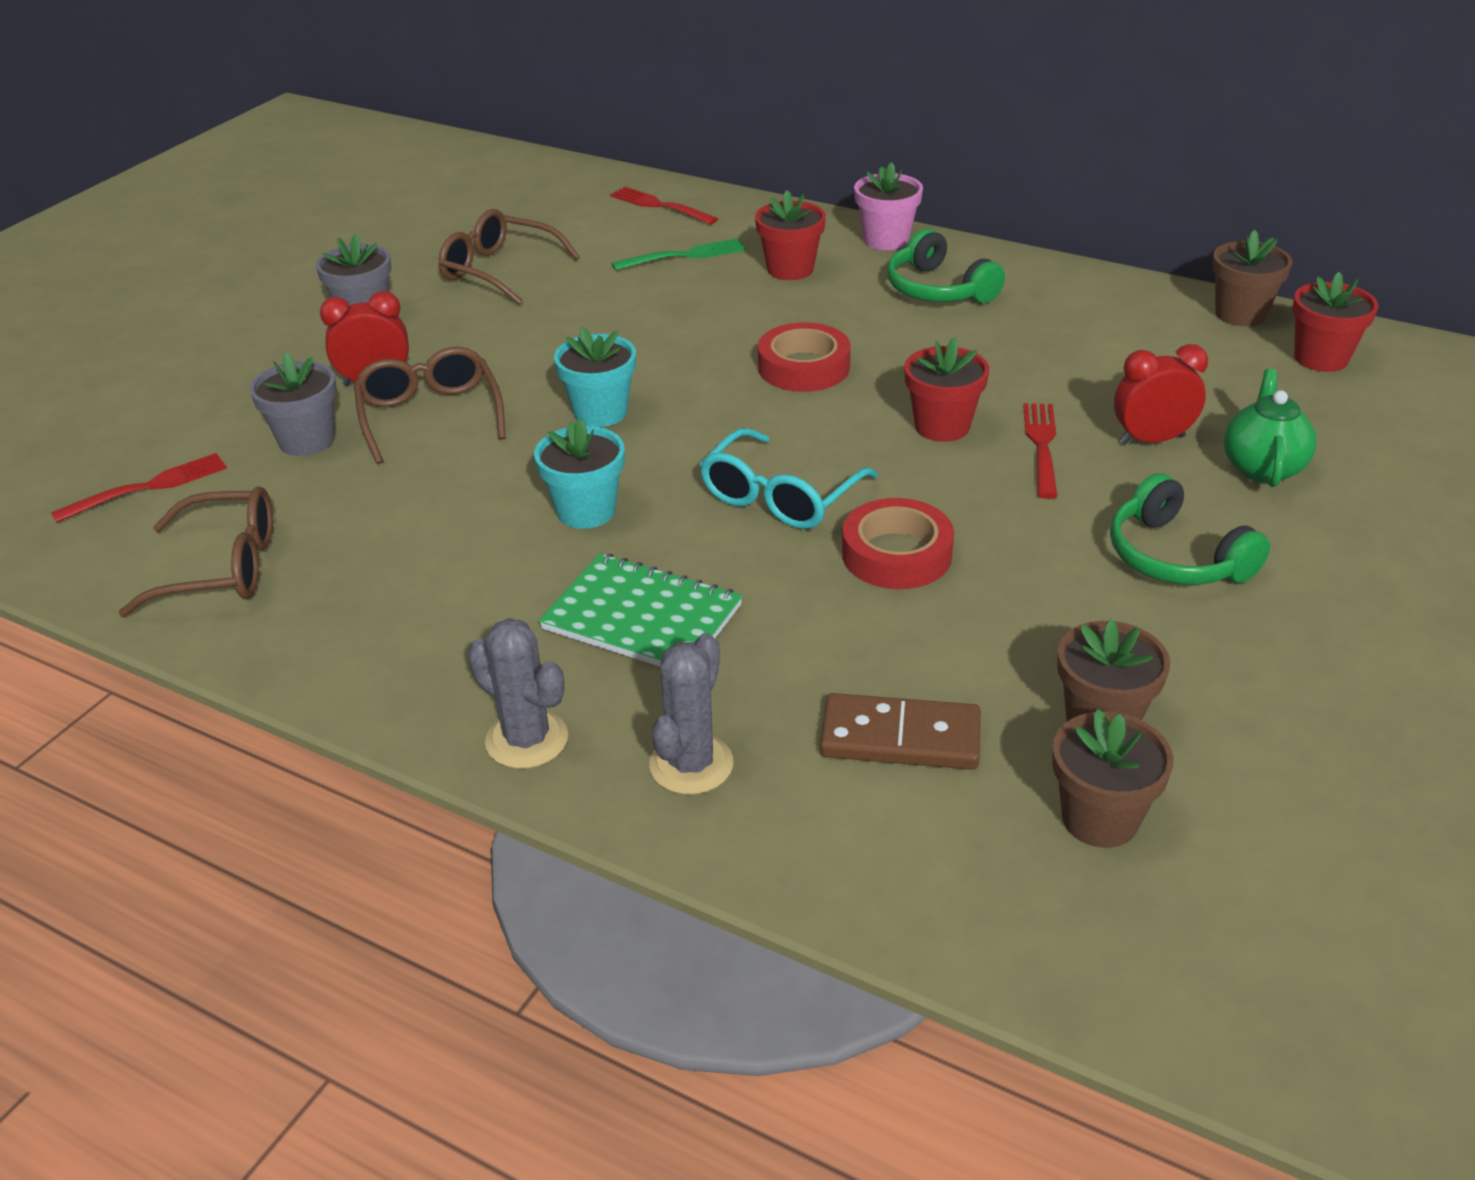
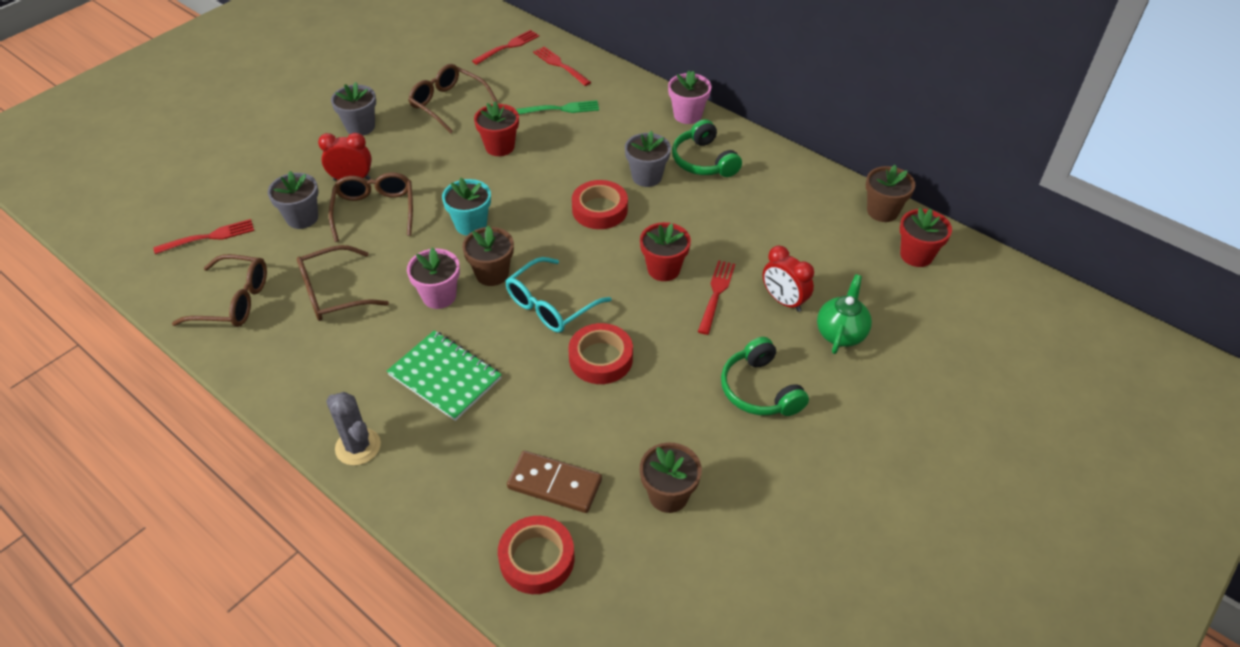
camera: 10 degrees right, 10 degrees up
(399, 532) = (333, 293): none -> brown glasses
(567, 194) = (508, 47): none -> red fork
(586, 511) = (439, 296): turquoise flower pot -> pink flower pot
(691, 764) = (438, 479): grey cactus -> none
(790, 269) = (620, 130): red flower pot -> red flower pot (500, 147)
(859, 318) = (647, 177): none -> grey flower pot
(920, 852) = (537, 559): none -> red tape
(1100, 819) = (640, 558): brown flower pot -> brown flower pot (492, 274)
(1151, 440) = (783, 301): red clock -> red clock turned 135 degrees counterclockwise

